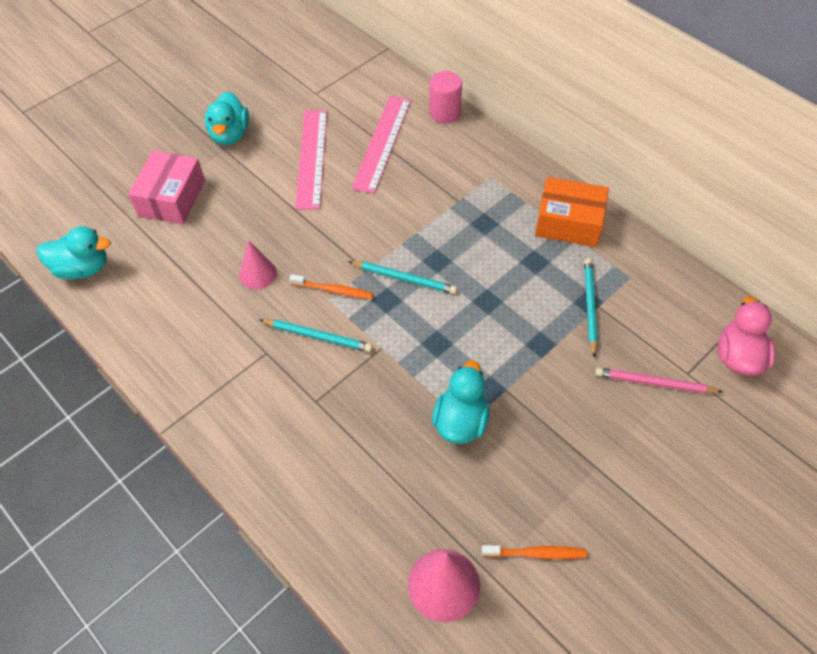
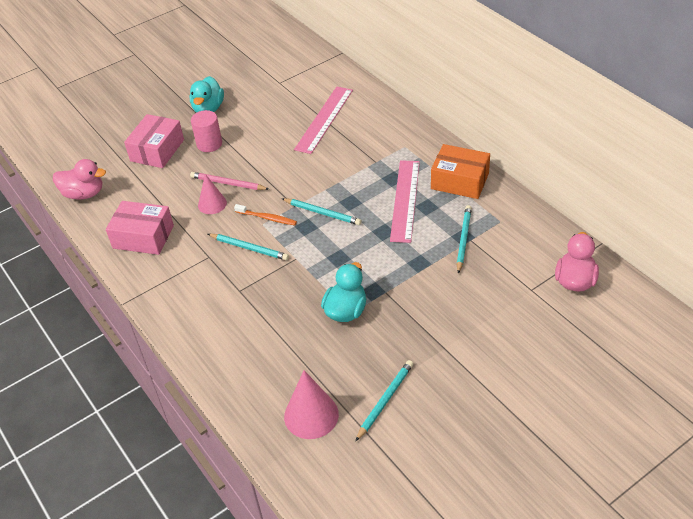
camera: 10 degrees right, 10 degrees down
(82, 268) = (84, 194): turquoise duck -> pink duck
(173, 329) = (143, 237): none -> pink box
(312, 158) = (268, 127): pink ruler -> pink ruler (405, 200)
(444, 113) = (377, 100): pink cylinder -> pink cylinder (209, 144)
(536, 553) = (385, 400): orange toothbrush -> turquoise pencil
(654, 383) = (503, 294): pink pencil -> pink pencil (228, 183)

